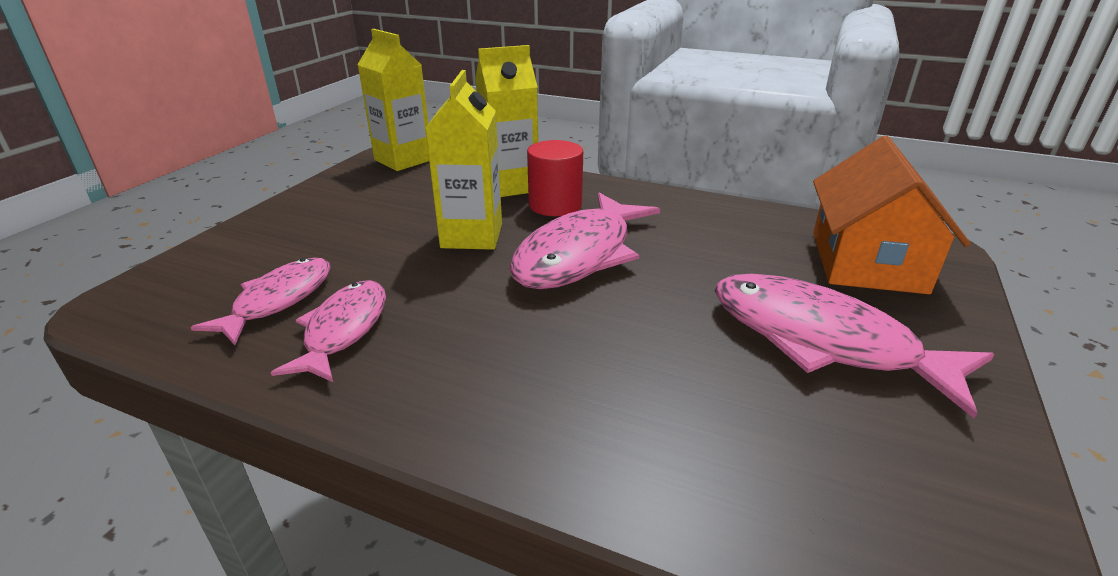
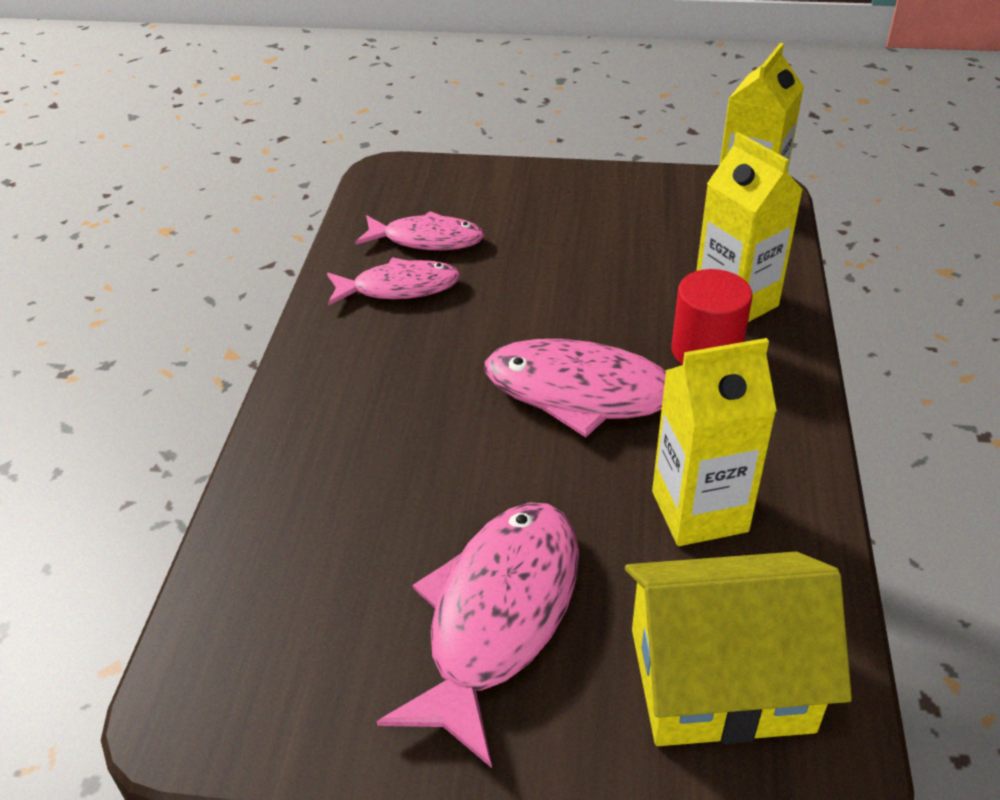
camera: 75 degrees right, 10 degrees up
(472, 236) = (592, 309): yellow carton -> yellow carton (699, 511)
(867, 261) = (720, 679): orange house -> yellow house

